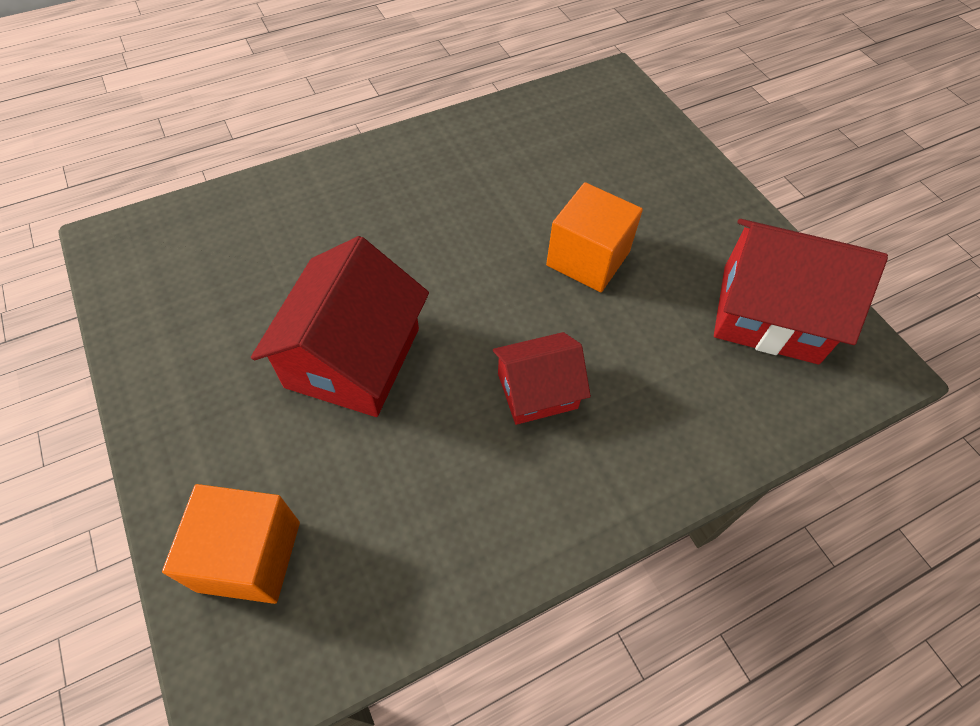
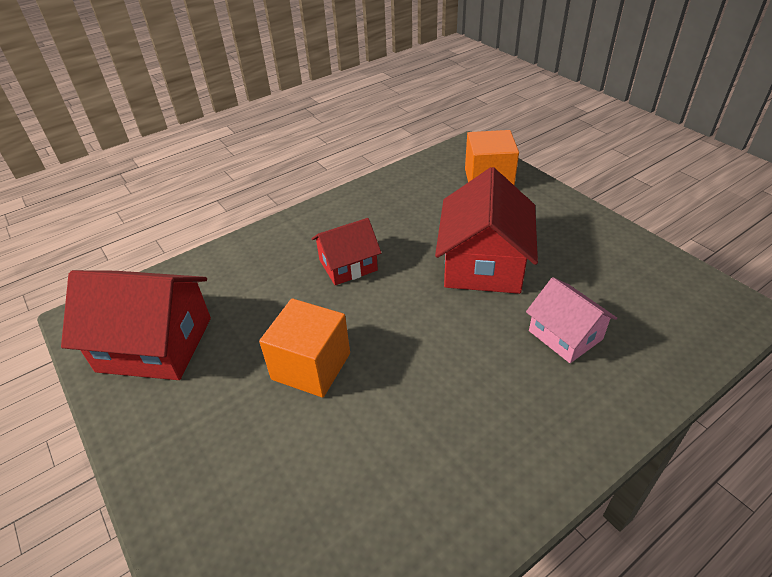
camera: 175 degrees right, 15 degrees down
(313, 246) = (565, 335): none -> pink house

